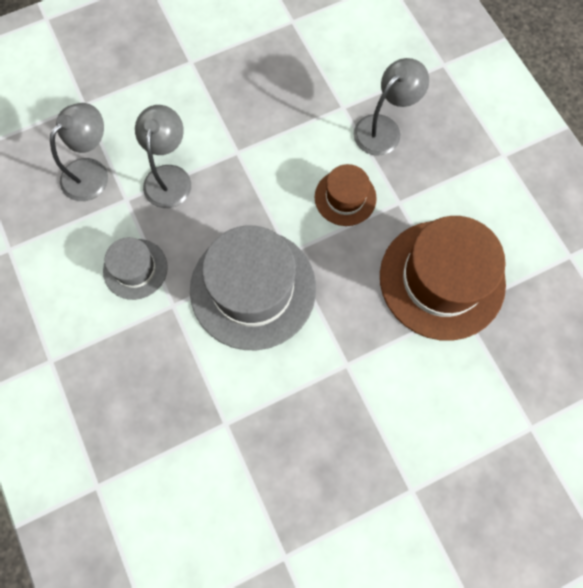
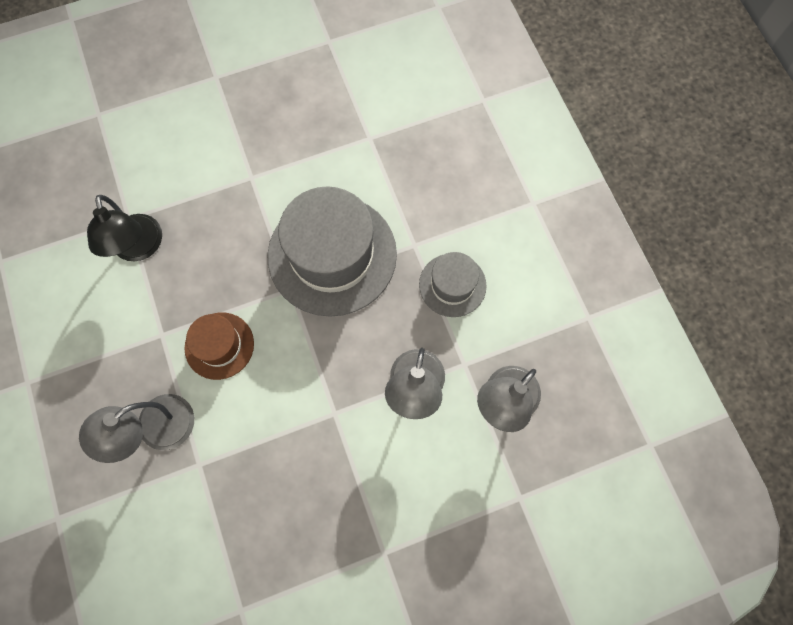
camera: 175 degrees left, 0 degrees up
(442, 279) = (139, 248): brown hat -> black lamp

